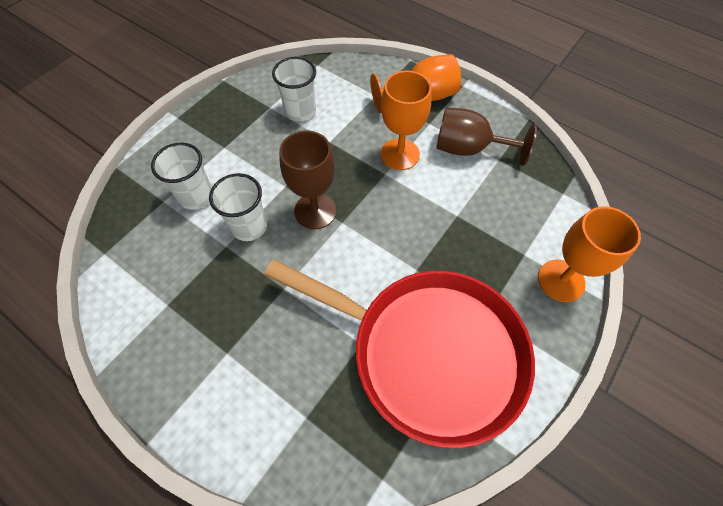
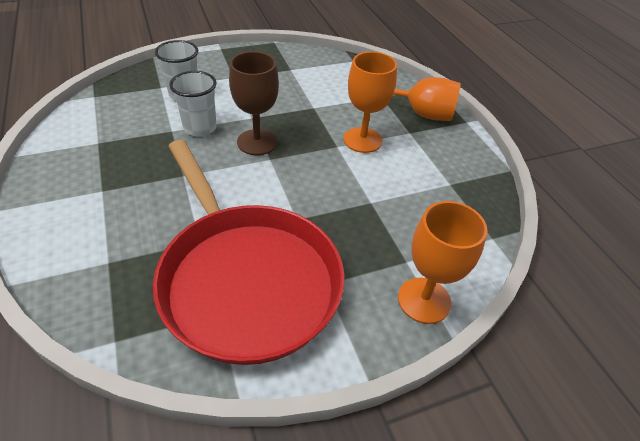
camera: 30 degrees right, 15 degrees down
(300, 111) = (310, 81): white cup -> none
(468, 149) = (428, 164): brown goblet -> none

